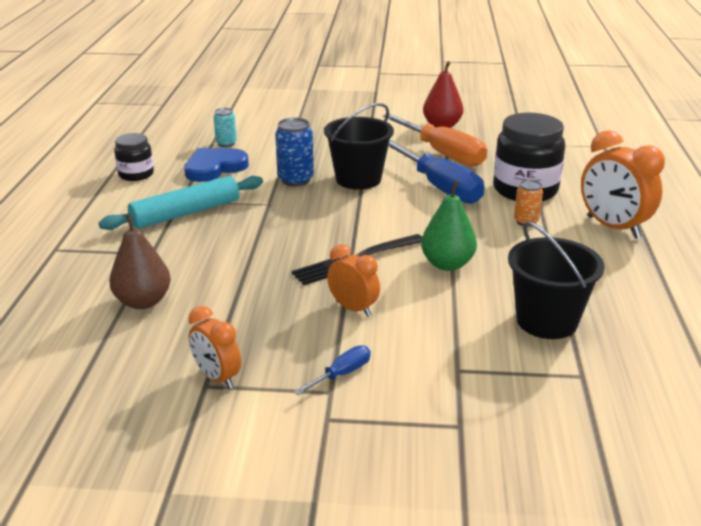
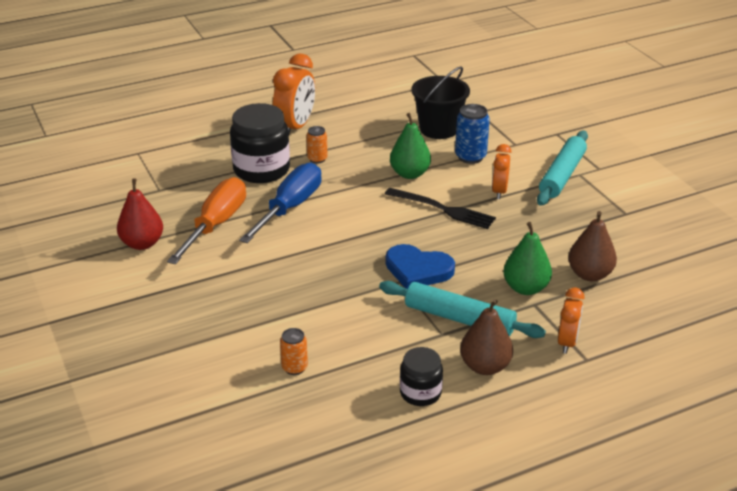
camera: 120 degrees left, 5 degrees up
(120, 205) = (485, 366): none -> brown pear
(177, 257) = (525, 288): none -> green pear
(214, 168) = (359, 346): blue heart -> blue heart (418, 270)
(217, 378) = (615, 212): orange clock -> orange clock (567, 342)
(226, 143) = (294, 368): turquoise can -> orange can
(295, 180) = (341, 285): blue can -> blue can (470, 157)
(341, 374) = (562, 175): blue screwdriver -> turquoise rolling pin
(358, 179) = (309, 252): black bucket -> none

